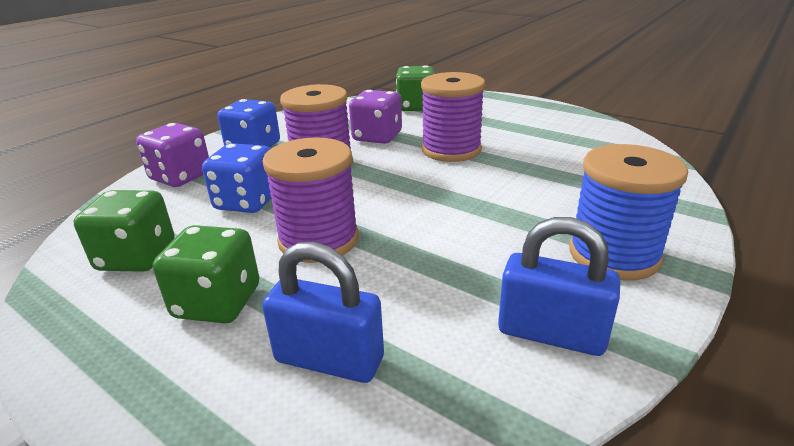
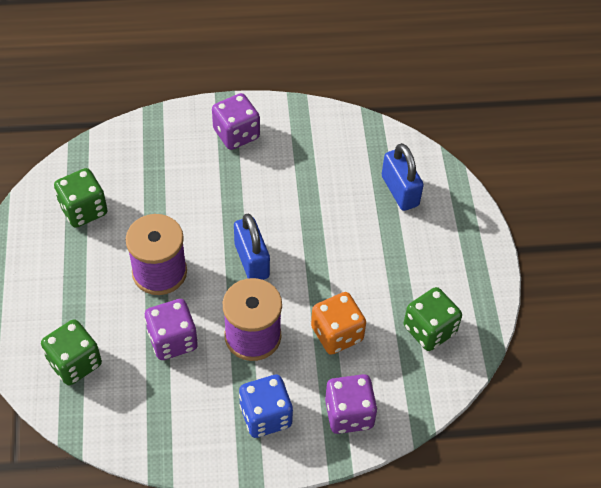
camera: 135 degrees left, 25 degrees up
(217, 302) = (415, 257): green dice -> green dice (83, 210)
(247, 202) = (337, 334): blue dice -> orange dice
(319, 240) = (336, 259): purple spool -> none
(551, 333) = (317, 133): blue padlock -> blue padlock (252, 260)
(613, 255) = (236, 134): blue spool -> purple dice

